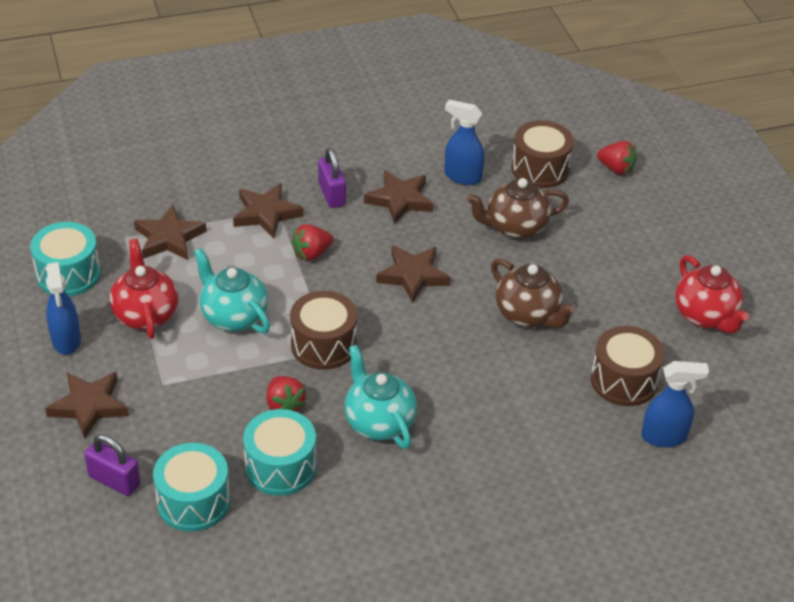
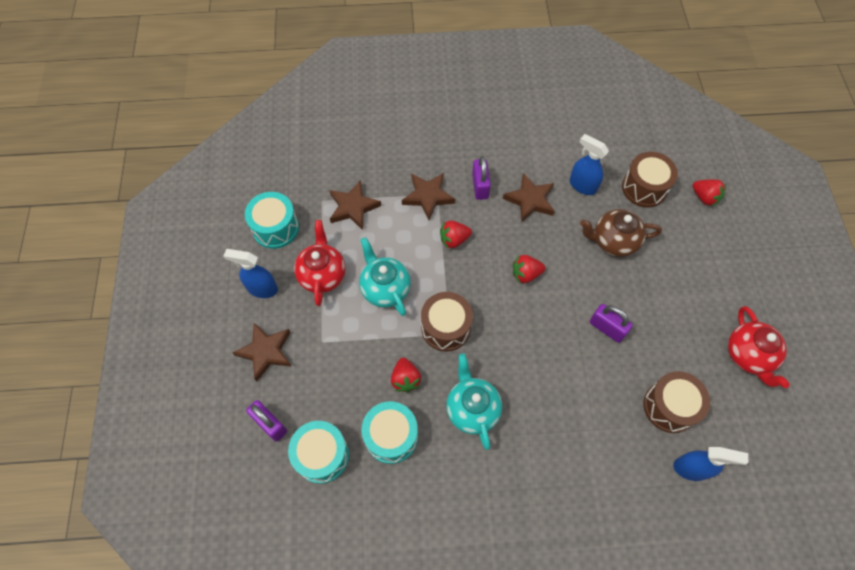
camera: 15 degrees right, 20 degrees up
(66, 340) = (262, 288): blue spray bottle -> blue spray bottle turned 105 degrees clockwise
(413, 275) = (526, 274): brown star -> red strawberry
(528, 315) = (607, 328): brown teapot -> purple padlock

